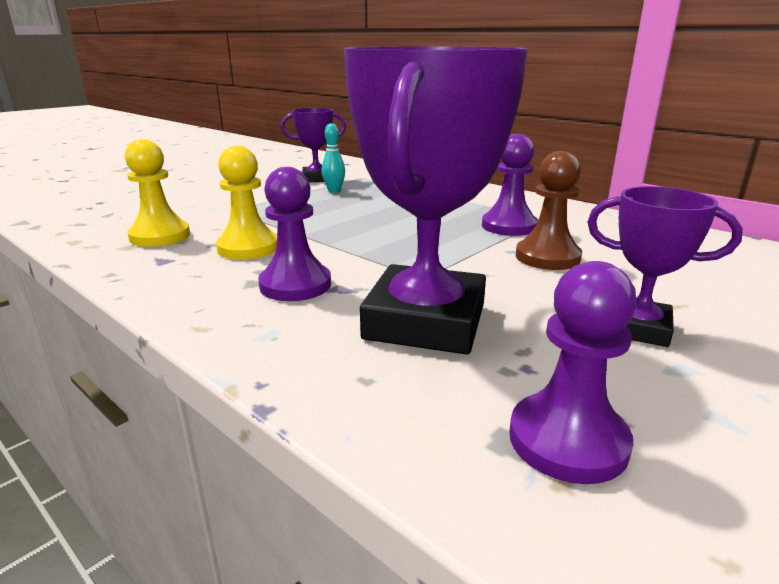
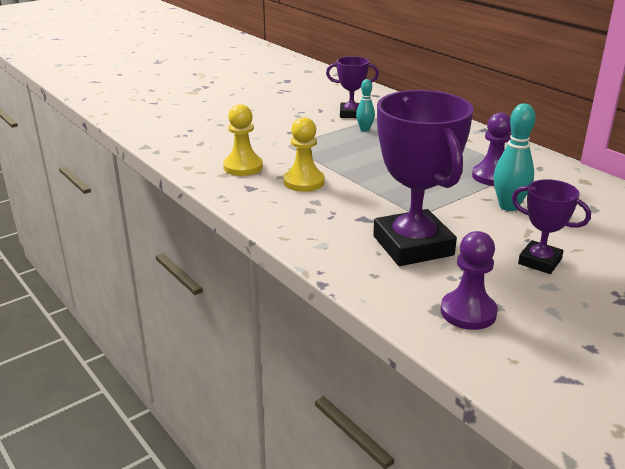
camera: 10 degrees right, 5 degrees up
(295, 285) = (336, 214): purple pawn -> none
(425, 321) = (413, 245): purple trophy -> purple trophy turned 45 degrees counterclockwise
(547, 257) = (508, 206): brown pawn -> turquoise bowling pin

